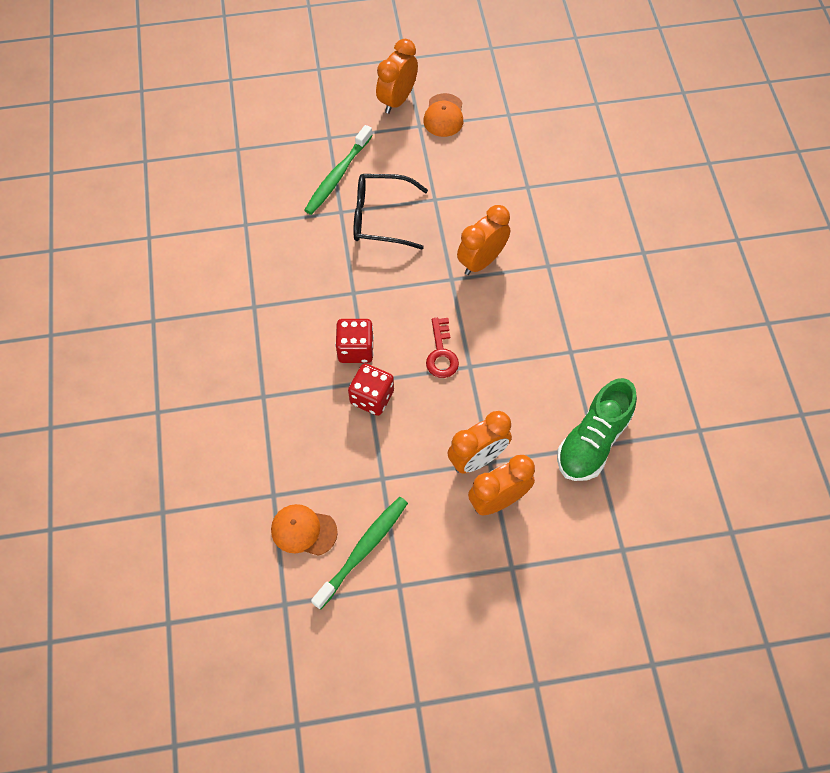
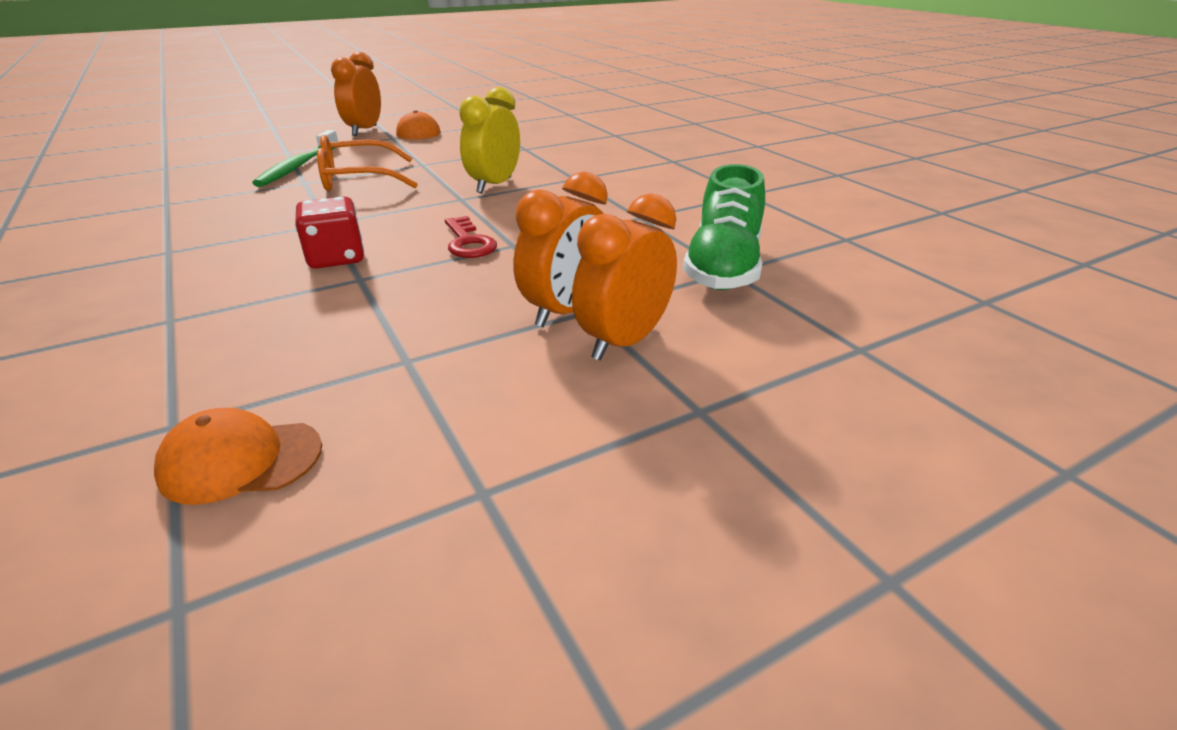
camera: 20 degrees left, 30 degrees down
(363, 550) = (386, 457): green toothbrush -> none
(372, 397) = (370, 289): red dice -> none
(380, 217) = (357, 179): black glasses -> orange glasses
(481, 261) = (494, 185): orange clock -> yellow clock

